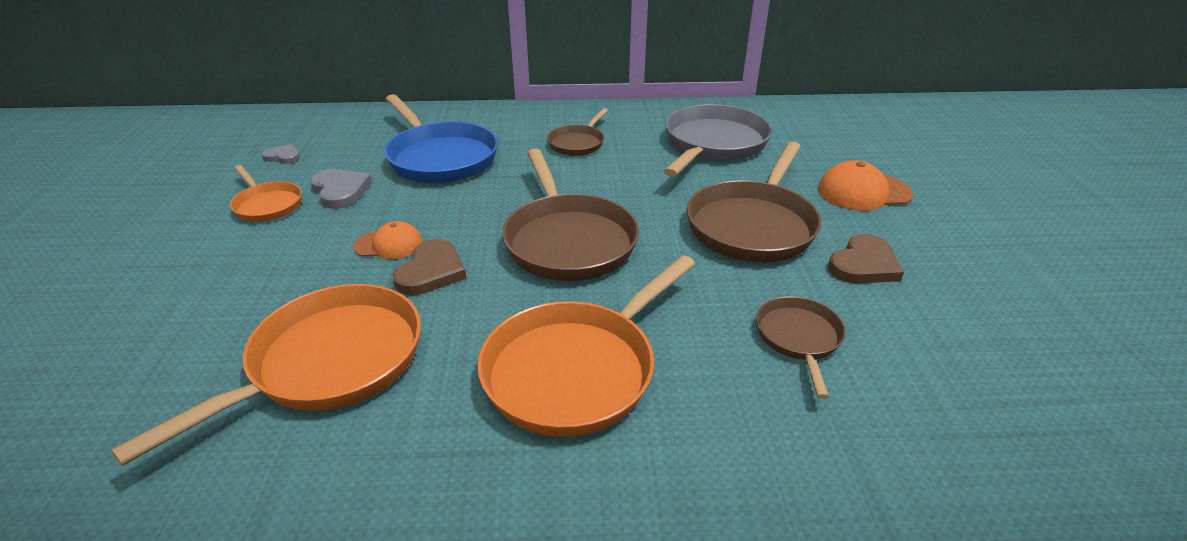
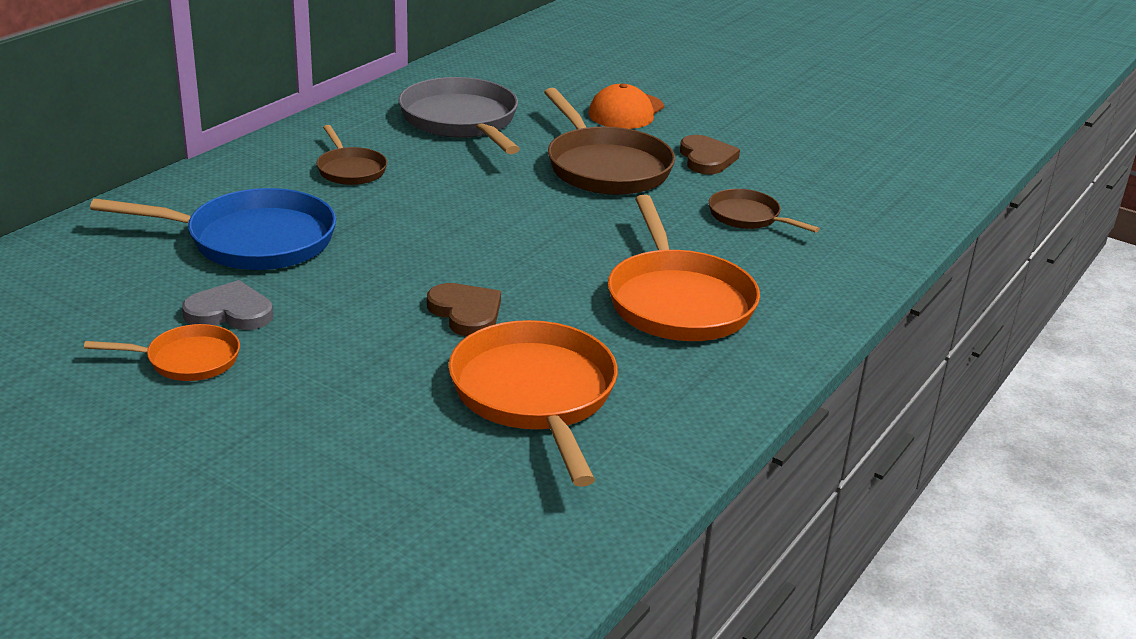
camera: 55 degrees left, 5 degrees down
(283, 156) = (72, 323): grey heart -> none
(389, 244) = (387, 318): orange cap -> none
(568, 240) = (512, 240): brown pan -> none

